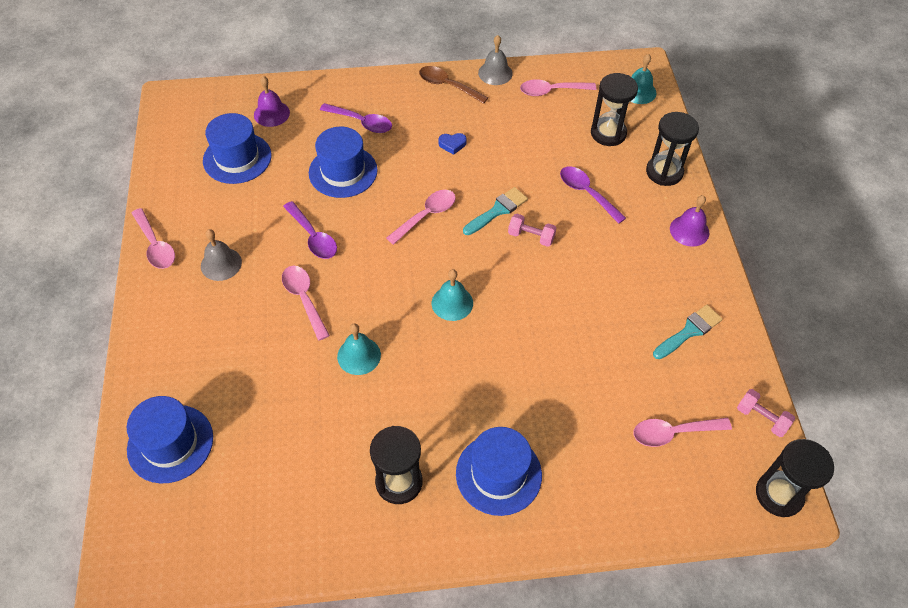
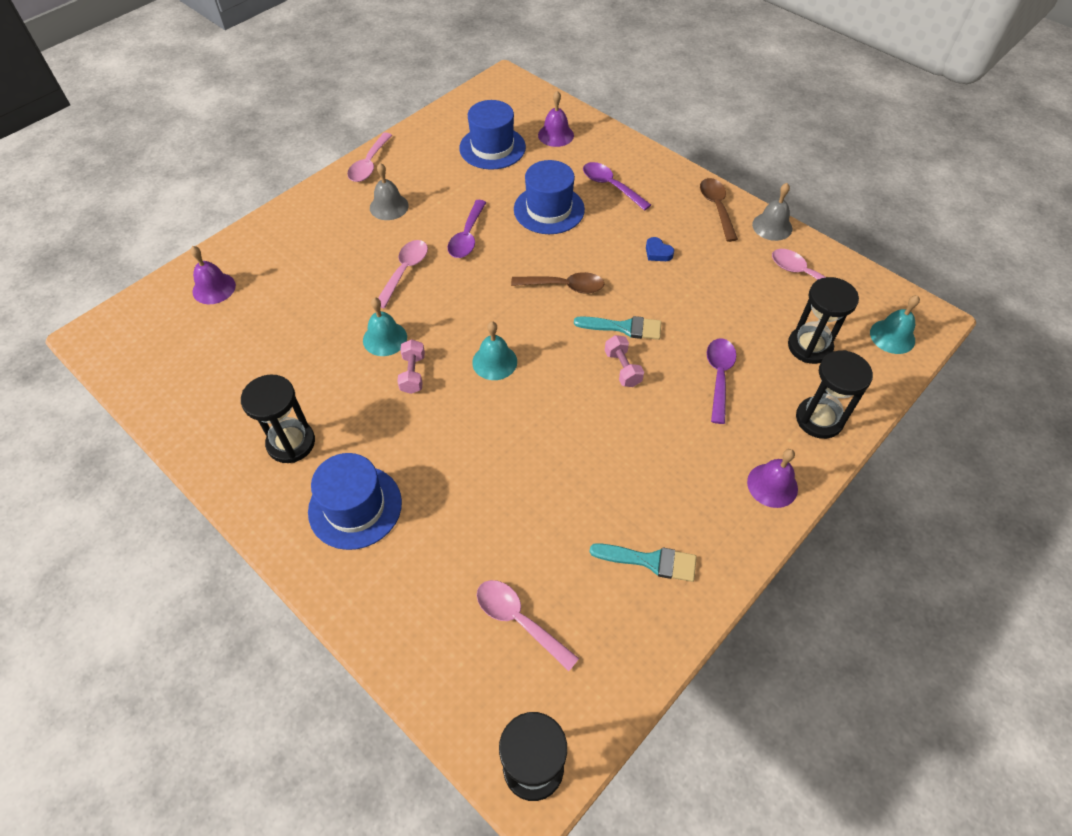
camera: 50 degrees right, 0 degrees up
(170, 443) = (214, 288): blue hat -> purple bell
(361, 122) = (610, 186): purple spoon -> purple spoon turned 150 degrees clockwise
(426, 215) = (564, 286): pink spoon -> brown spoon
(761, 418) = (610, 694): pink dumbbell -> pink dumbbell (413, 374)

